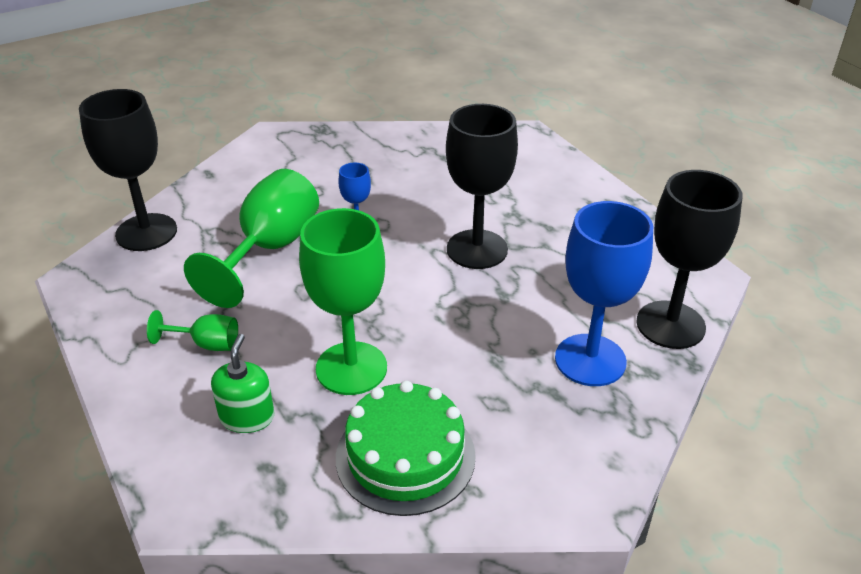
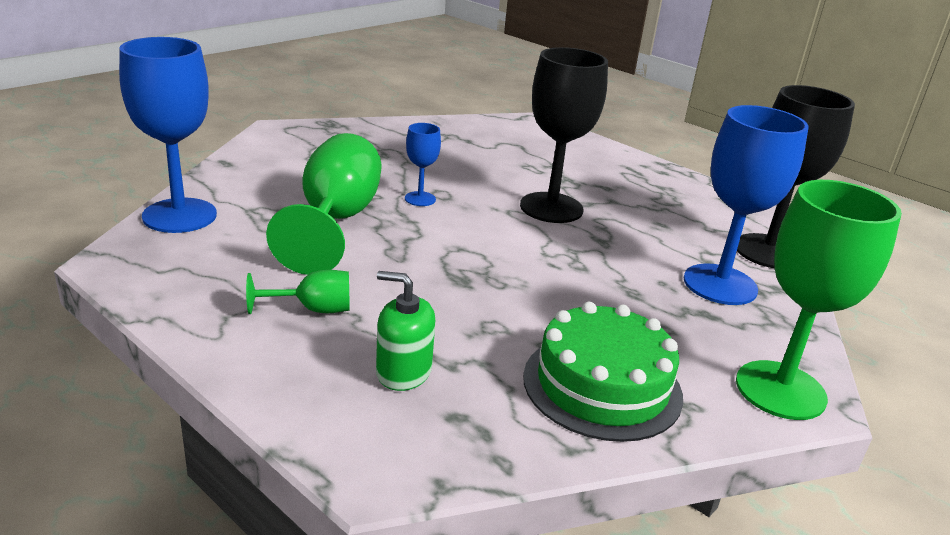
camera: 20 degrees left, 10 degrees down
(146, 232) = (179, 216): black goblet -> blue goblet
(247, 417) = (403, 372): green soap dispenser -> green soap dispenser turned 60 degrees counterclockwise
(351, 368) = (492, 315): green goblet -> green goblet (780, 390)

